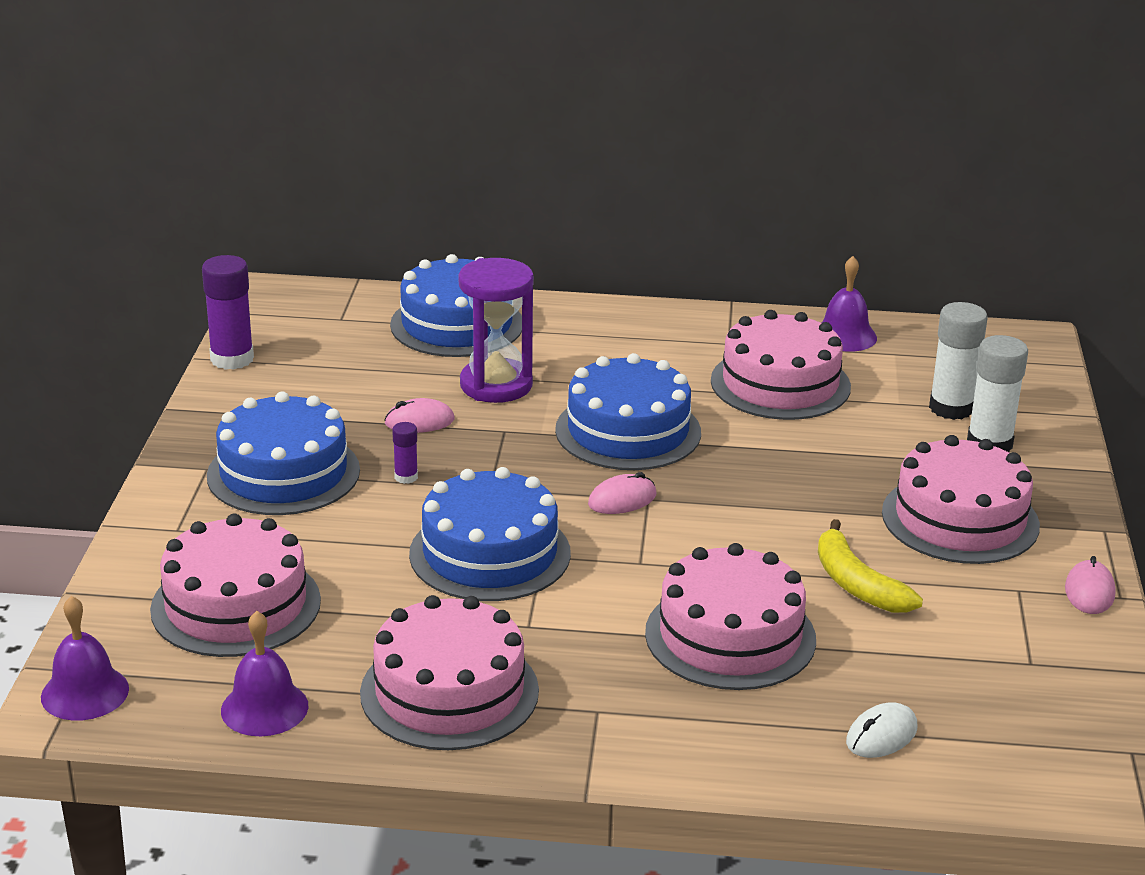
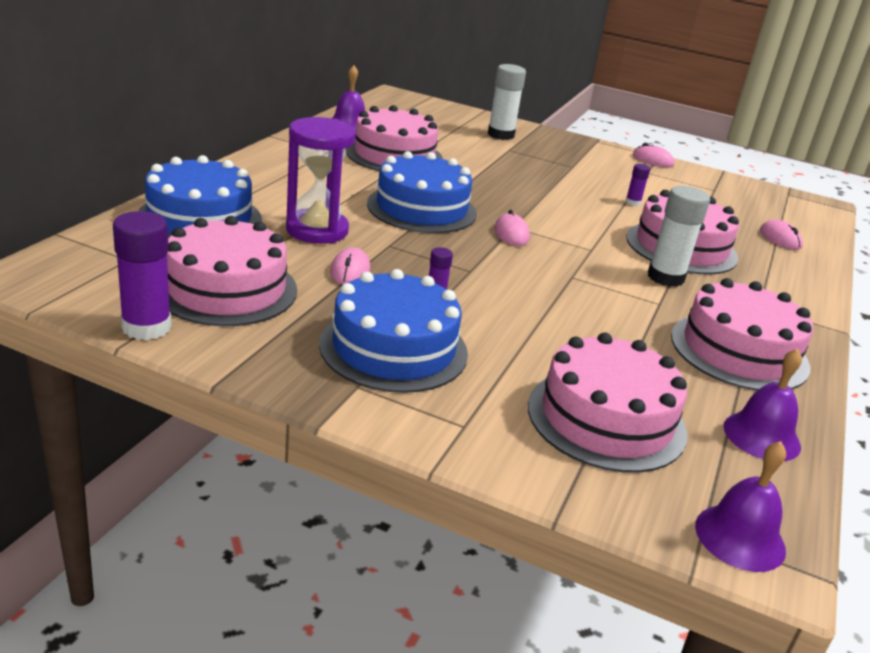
camera: 75 degrees left, 0 degrees up
(490, 553) = (563, 293): blue cake -> none
(856, 584) = (633, 202): yellow banana -> purple glue stick
(881, 735) = (780, 239): white mouse -> pink mouse
(951, 408) = (456, 130): white glue stick -> white glue stick (665, 277)
(960, 519) = (574, 163): pink cake -> pink cake (226, 289)

